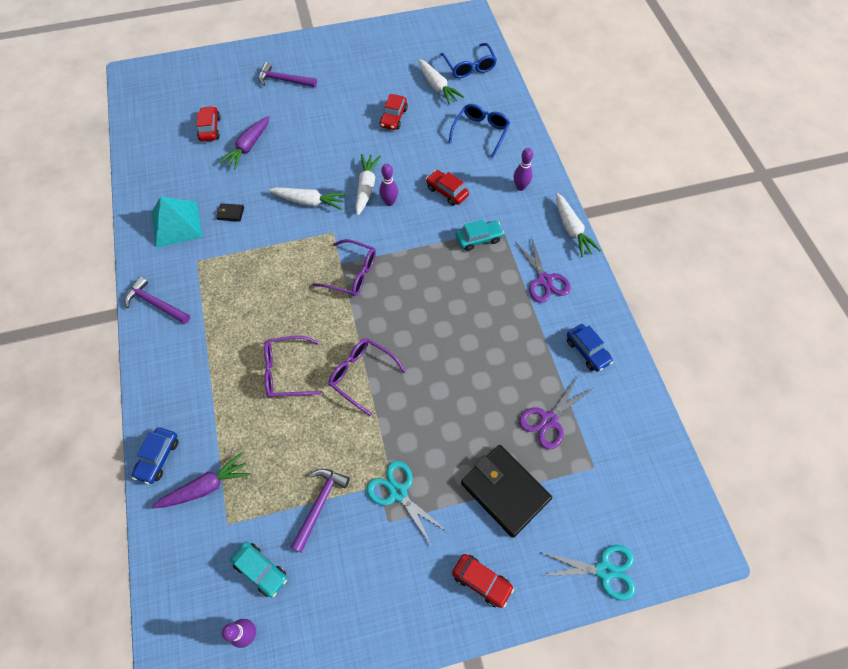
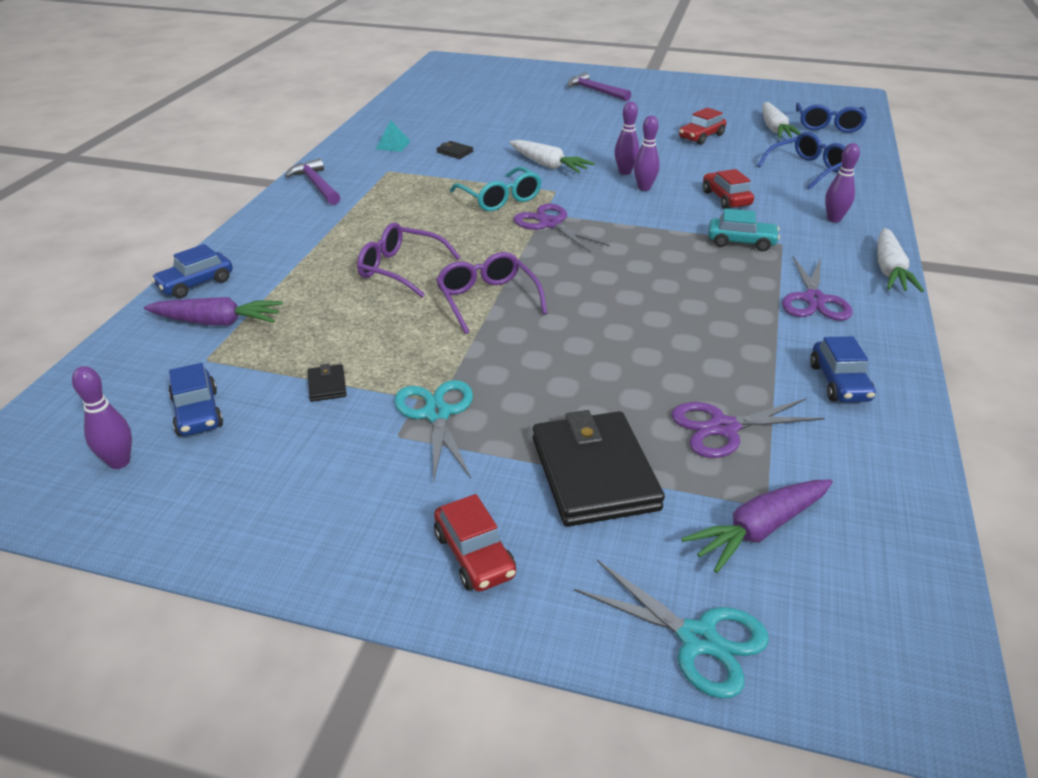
camera: 30 degrees right, 25 degrees down
(176, 224) = (393, 145): turquoise pyramid -> turquoise pyramid, size x0.49
(210, 129) = (488, 101): red car -> none
(248, 147) = (516, 119): purple carrot -> purple carrot (758, 530)
(261, 570) = (198, 413): turquoise car -> blue car
(301, 259) = (500, 199): none -> turquoise glasses
(320, 504) = (327, 385): purple hammer -> black wallet
(352, 274) = (550, 224): purple glasses -> purple scissors
(366, 187) = (625, 172): white carrot -> purple bowling pin

